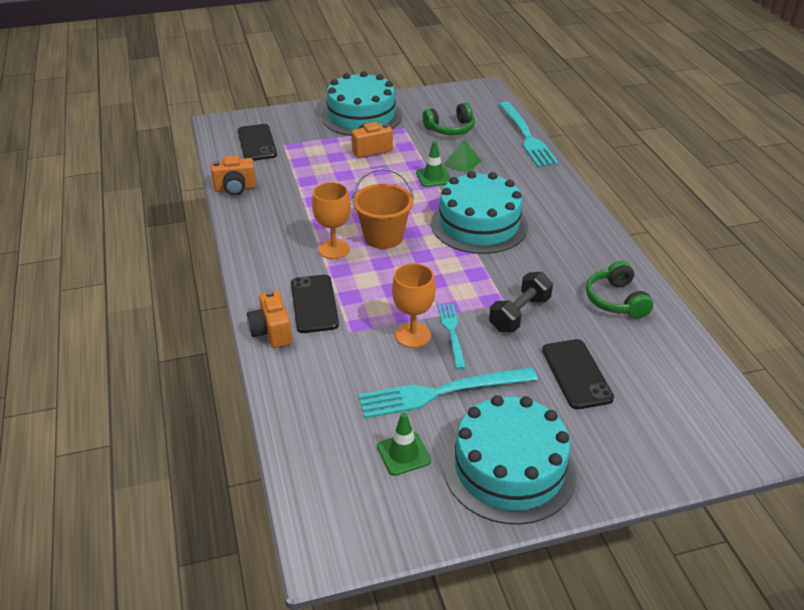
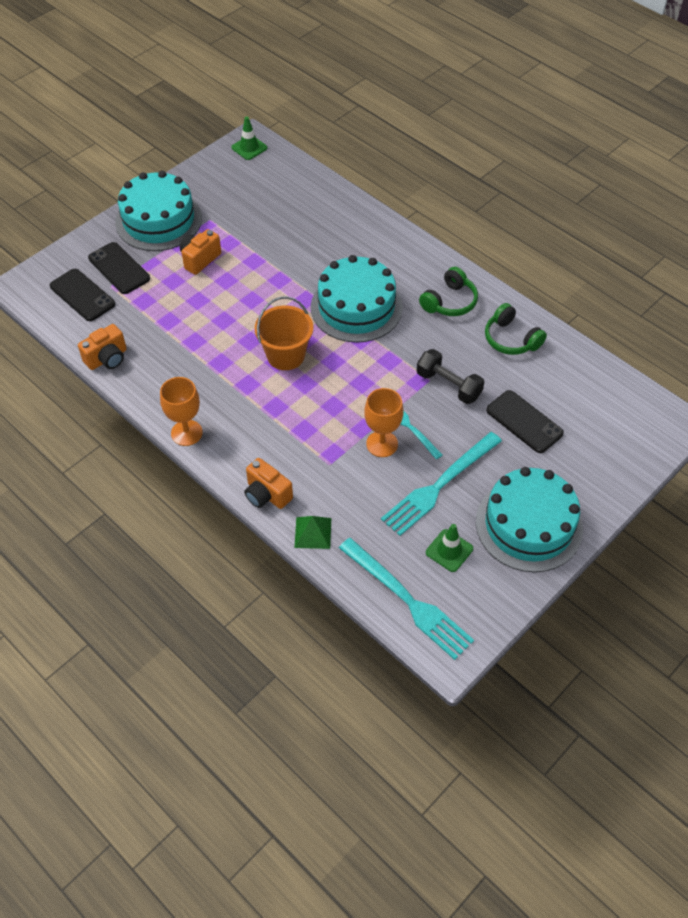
camera: 30 degrees left, 15 degrees up
(314, 304) = (280, 451): black phone -> black phone (119, 268)
(334, 249) = (253, 387): orange goblet -> orange goblet (186, 433)
(433, 177) = (280, 270): green traffic cone -> green traffic cone (249, 148)
(450, 129) = (255, 204): green headphones -> green headphones (450, 302)
(462, 162) = (294, 242): green pyramid -> green pyramid (313, 532)
(519, 314) = (448, 385): black dumbbell -> black dumbbell turned 60 degrees counterclockwise
(526, 136) = (329, 187): turquoise fork -> turquoise fork (407, 600)

